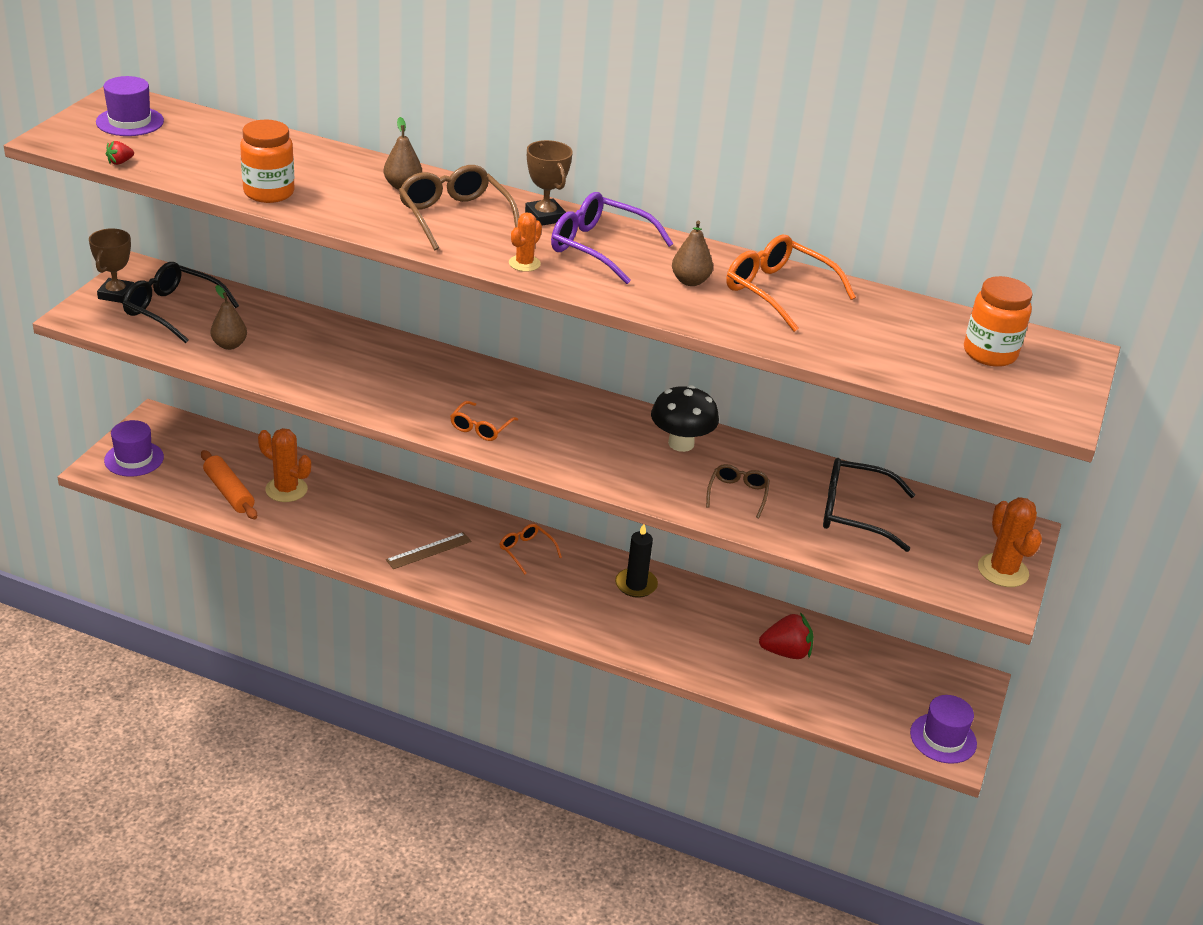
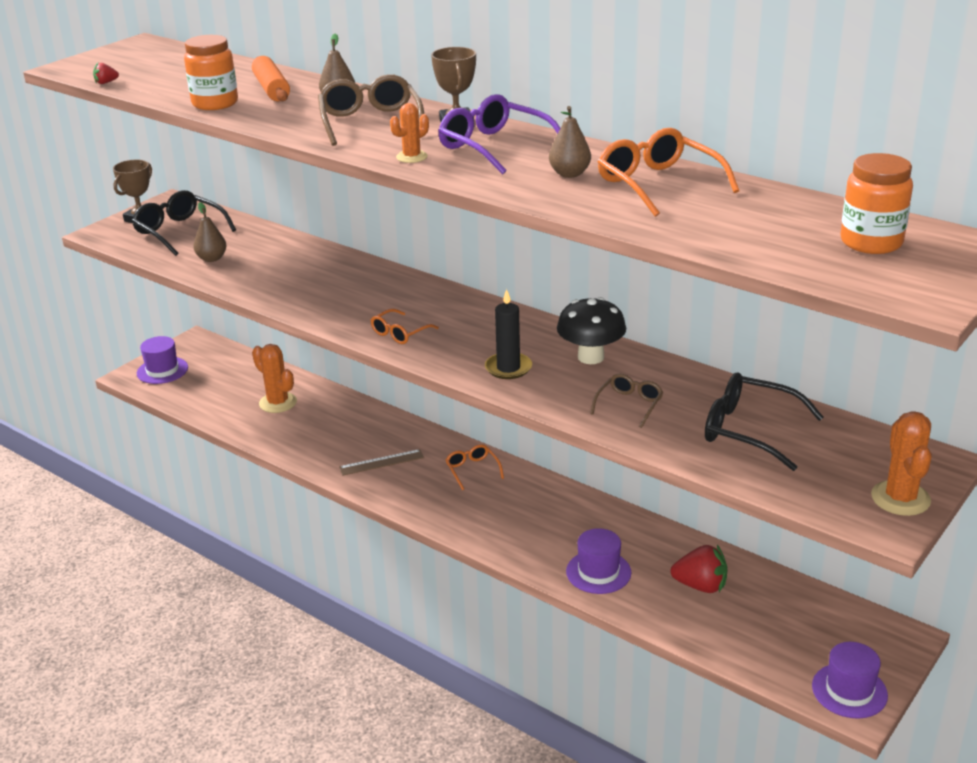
camera: 20 degrees right, 5 degrees down
(130, 122) = (137, 57): purple hat -> purple hat (598, 572)
(229, 492) = (228, 401): orange rolling pin -> orange rolling pin (271, 89)
(636, 585) = (567, 509): black candle -> black candle (508, 368)

